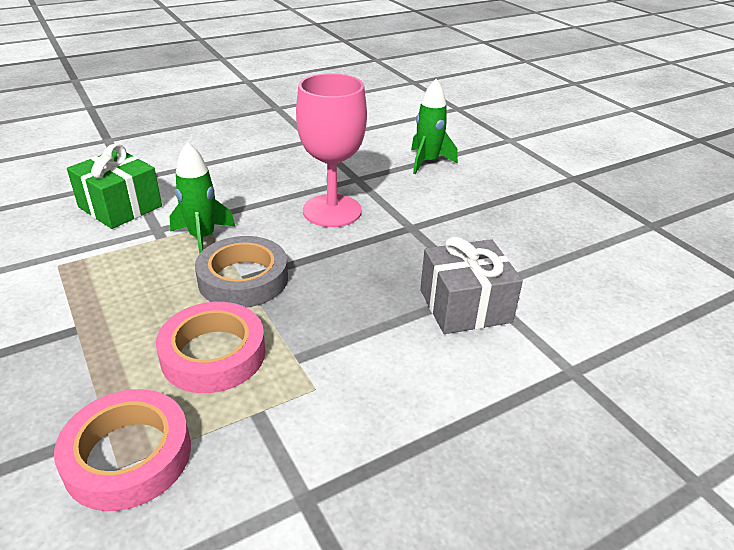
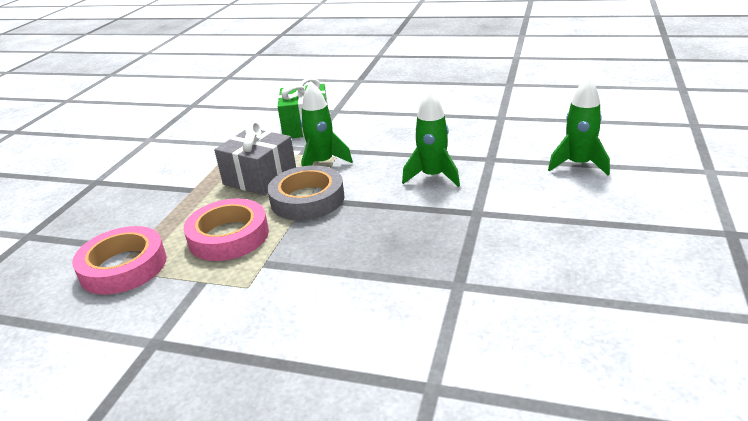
camera: 50 degrees right, 5 degrees down
(332, 211) = (433, 176): pink goblet -> green rocket
(465, 306) = (424, 290): grey gift -> grey gift (260, 178)

